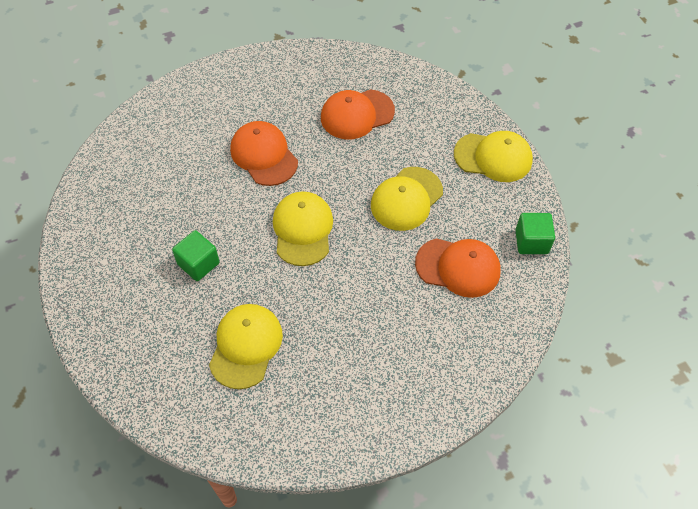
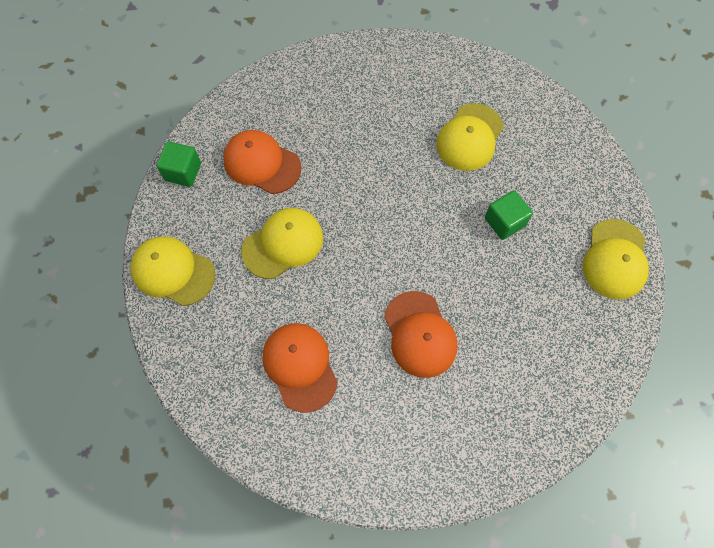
camera: 165 degrees left, 10 degrees up
(303, 230) = (396, 234): yellow cap -> yellow cap (615, 259)
(357, 114) = (300, 366): orange cap -> orange cap turned 105 degrees counterclockwise

